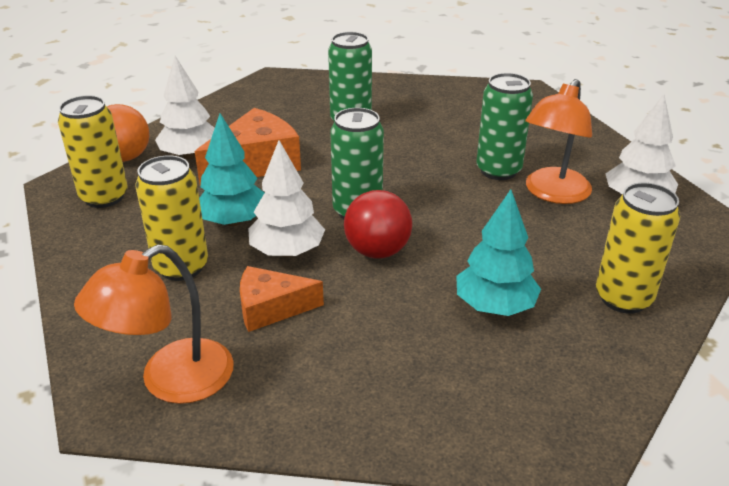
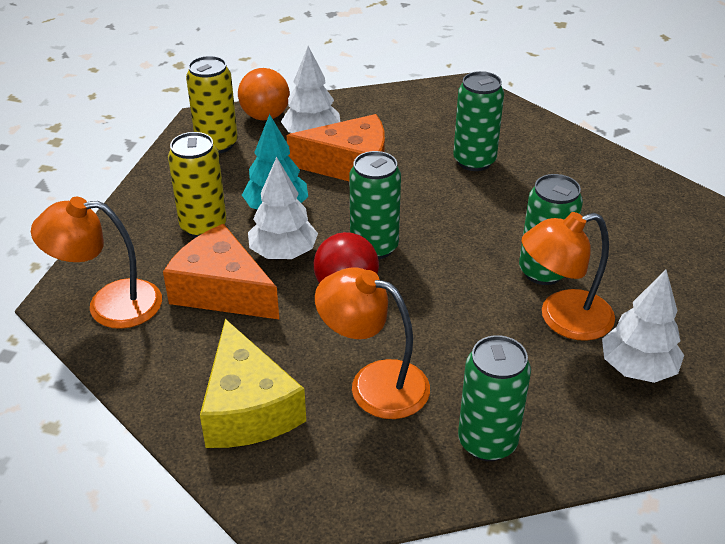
camera: 40 degrees right, 5 degrees up
(271, 308) = (221, 290): orange cheese -> orange cheese, size x1.59
(425, 386) = (248, 408): none -> yellow cheese
(494, 306) = (374, 383): turquoise tree -> orange lamp
(623, 298) = (487, 442): yellow can -> green can

